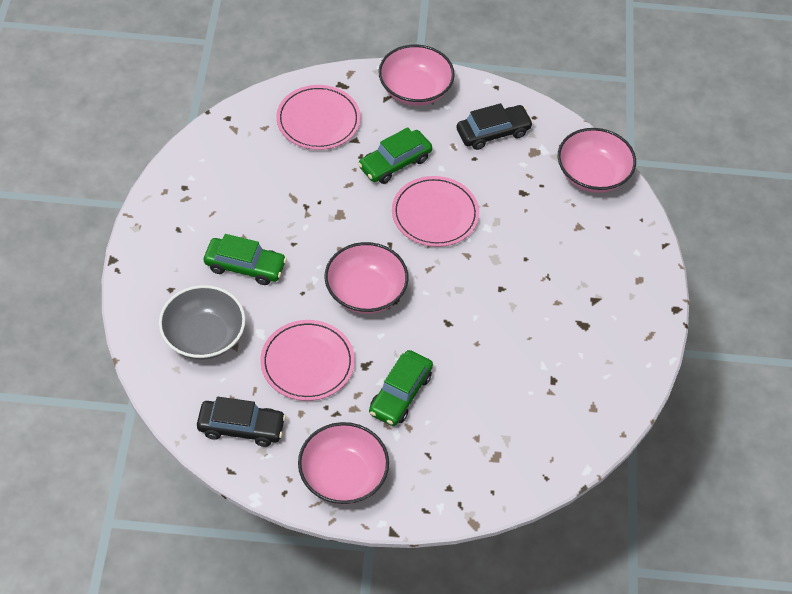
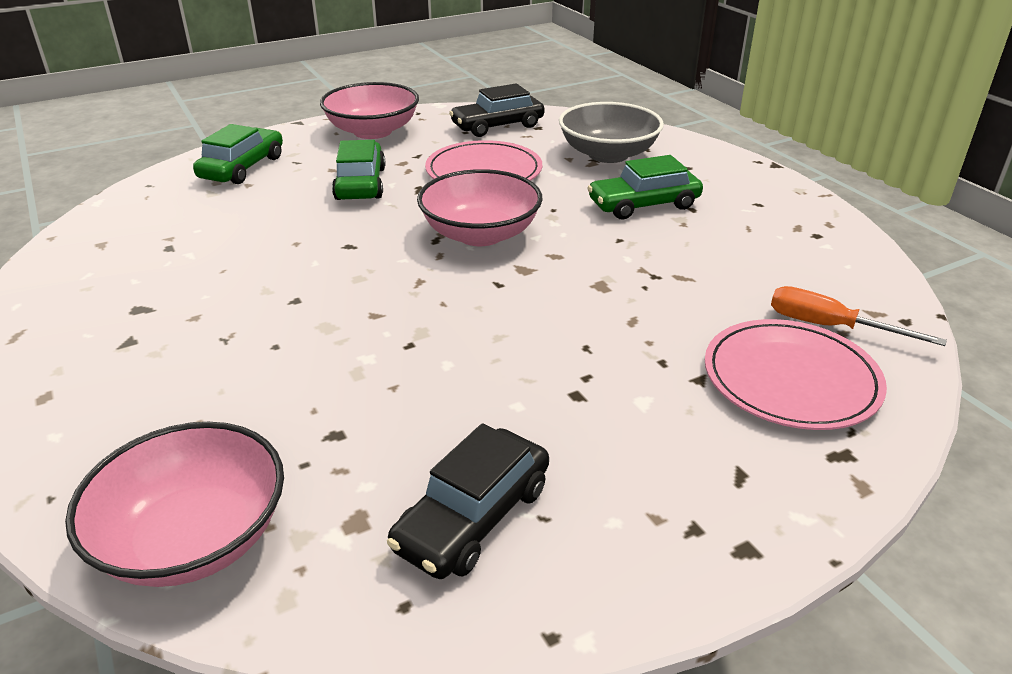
camera: 150 degrees right, 20 degrees down
(265, 133) = (829, 326): none -> orange screwdriver
(395, 163) = (600, 377): green car -> green car (242, 168)
(415, 90) = (711, 522): pink bowl -> none
(435, 214) = (467, 340): pink plate -> none

